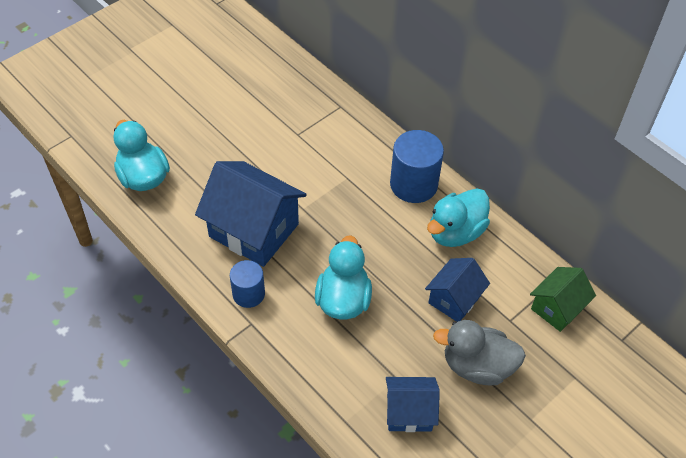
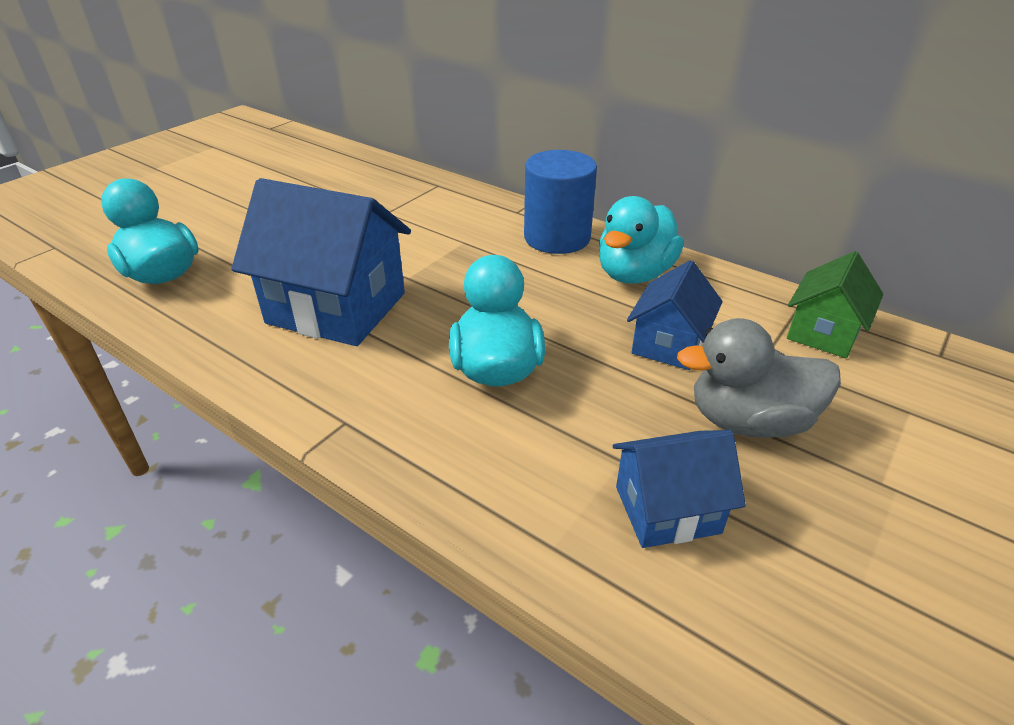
camera: 10 degrees left, 15 degrees down
(248, 294) = (336, 383): blue cylinder -> none

